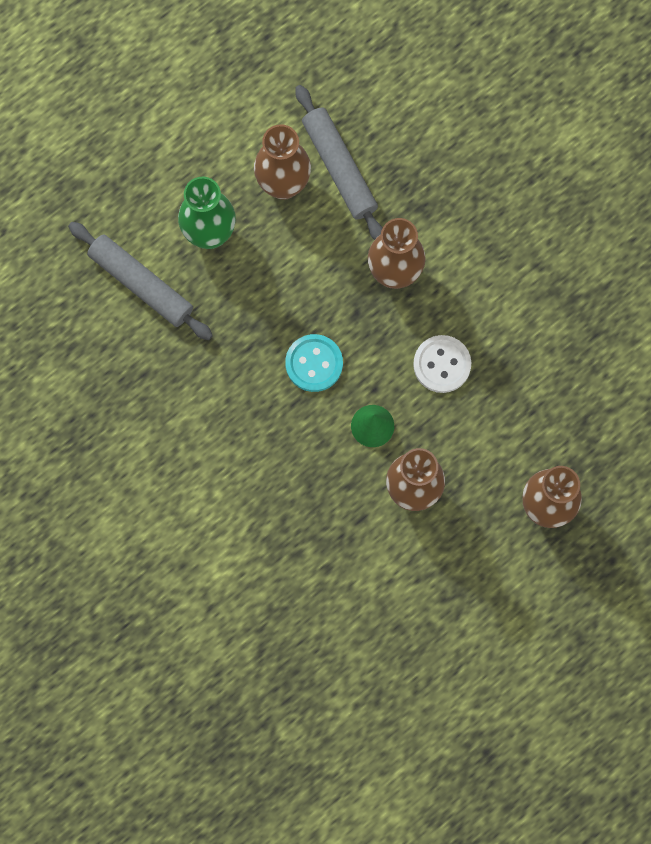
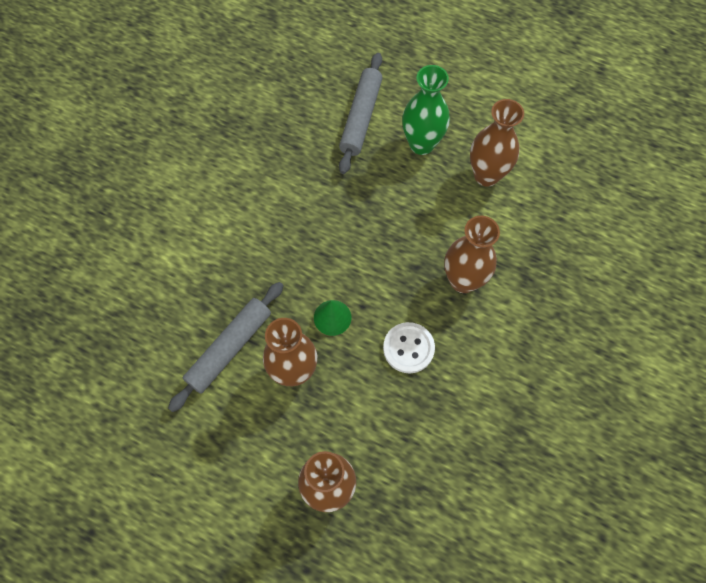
camera: 65 degrees right, 10 degrees down
(314, 363) = (361, 254): turquoise button -> none
(339, 167) = (522, 206): grey rolling pin -> grey rolling pin (229, 348)

